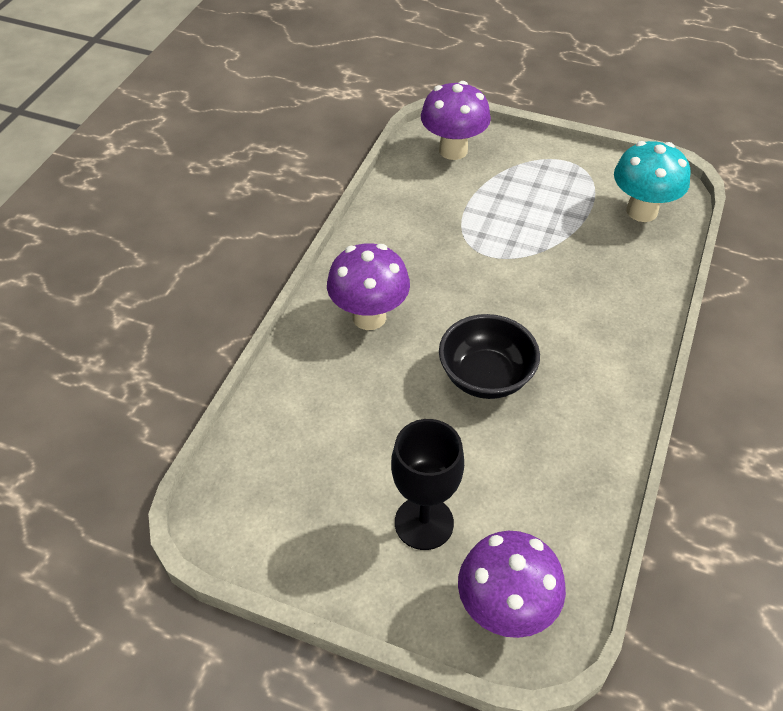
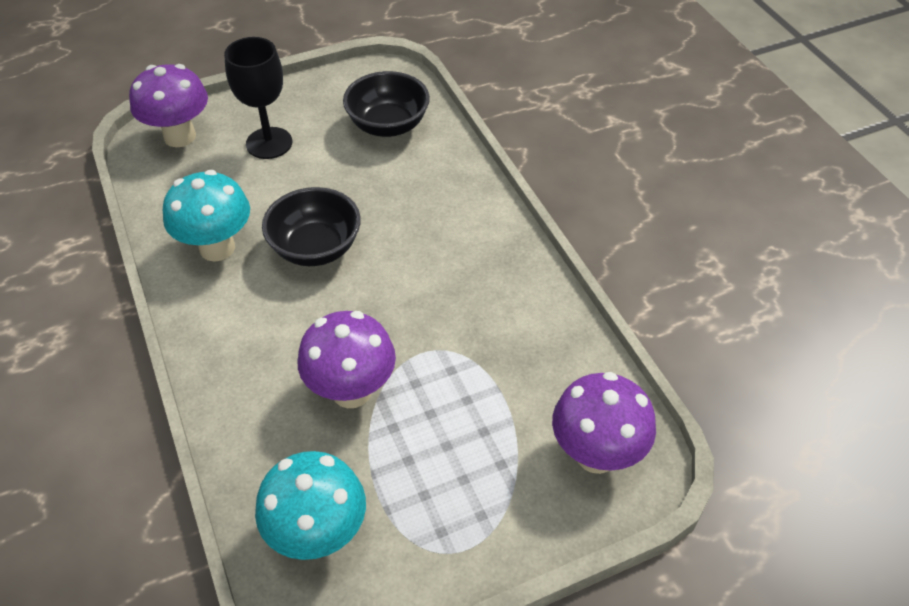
camera: 135 degrees right, 0 degrees up
(297, 453) = (388, 125): none -> black bowl
(369, 317) = (452, 229): purple mushroom -> purple mushroom (351, 391)
(566, 437) = (217, 248): none -> turquoise mushroom

